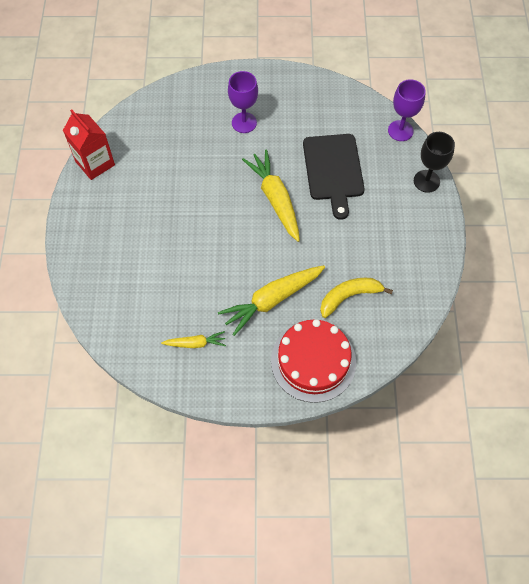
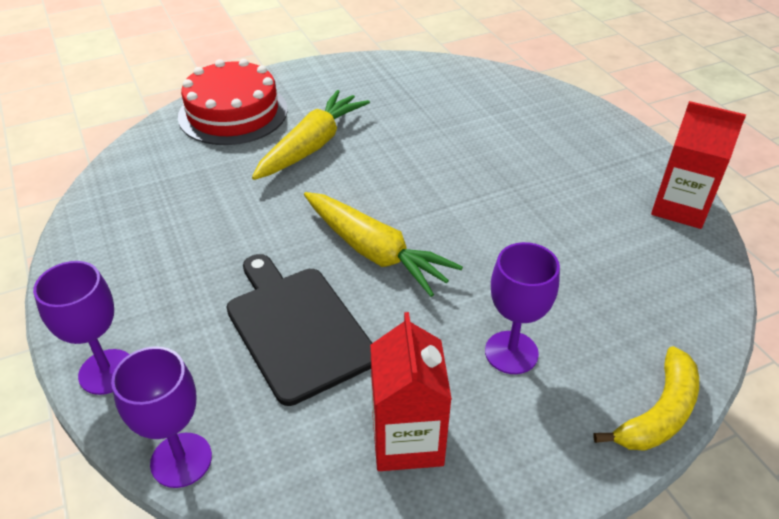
camera: 155 degrees right, 20 degrees down
(195, 343) = (380, 90): yellow carrot -> none
(309, 105) = (407, 439): none -> red carton
(349, 296) = (208, 177): yellow banana -> yellow banana (659, 412)
(426, 181) = (107, 372): black goblet -> purple goblet

